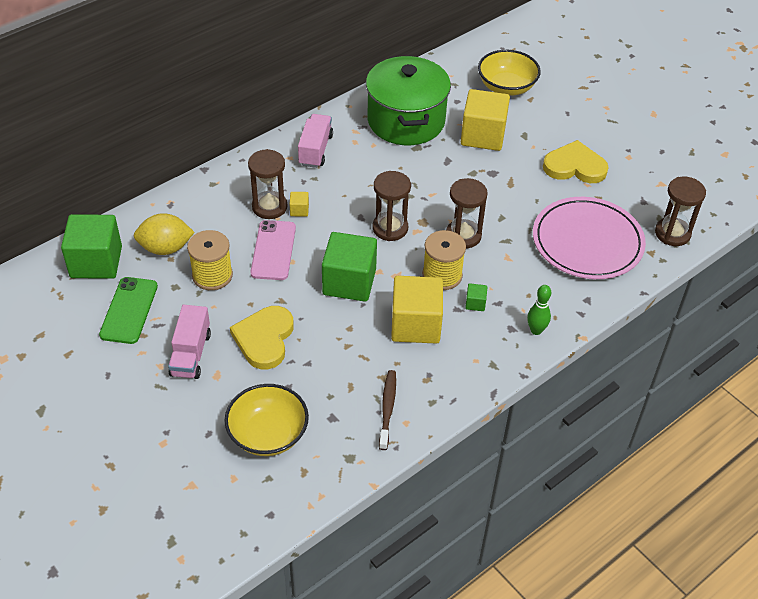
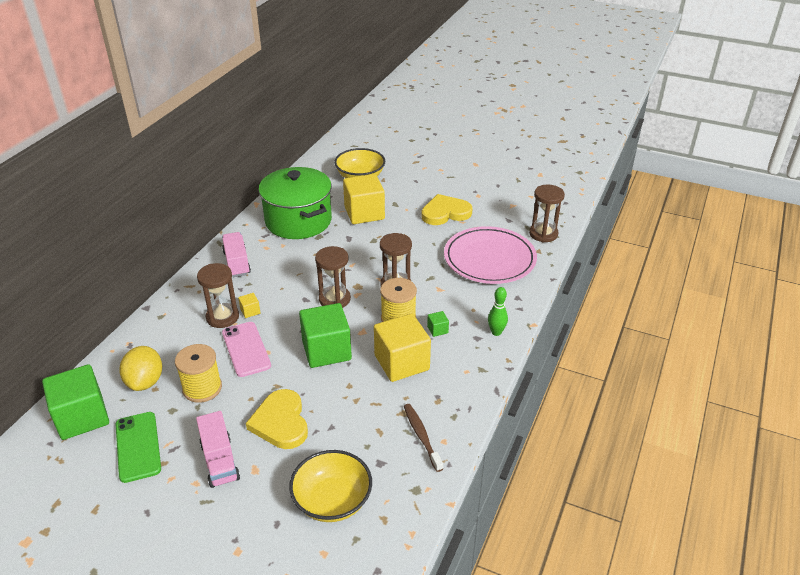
camera: 25 degrees left, 10 degrees down
(165, 248) = (145, 381): yellow lemon -> yellow lemon turned 60 degrees counterclockwise

